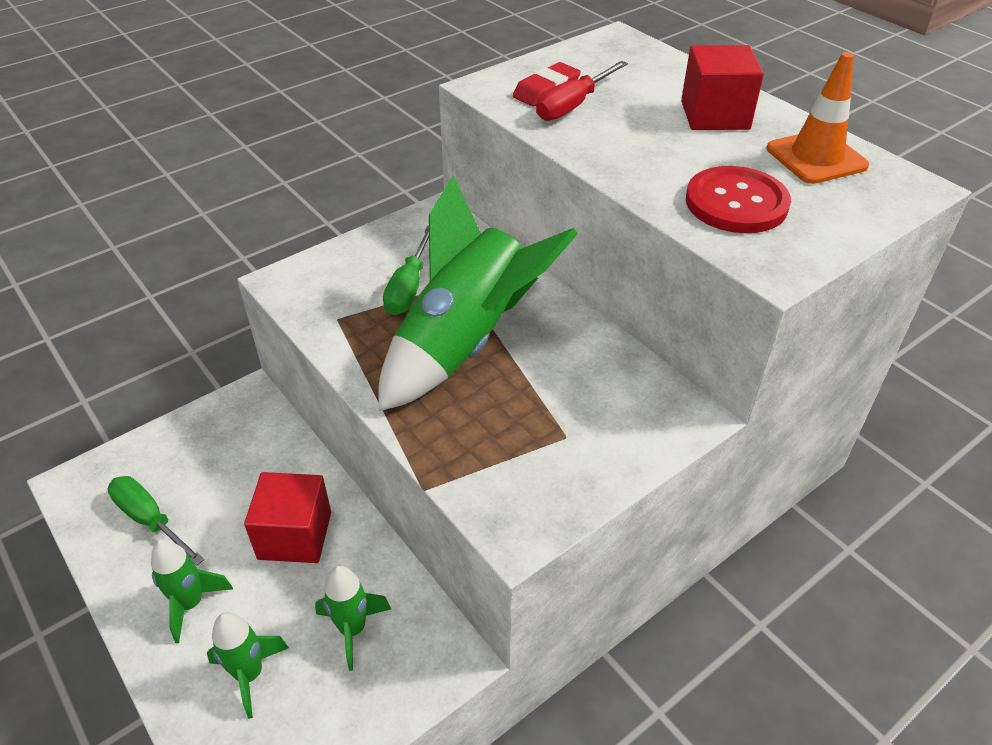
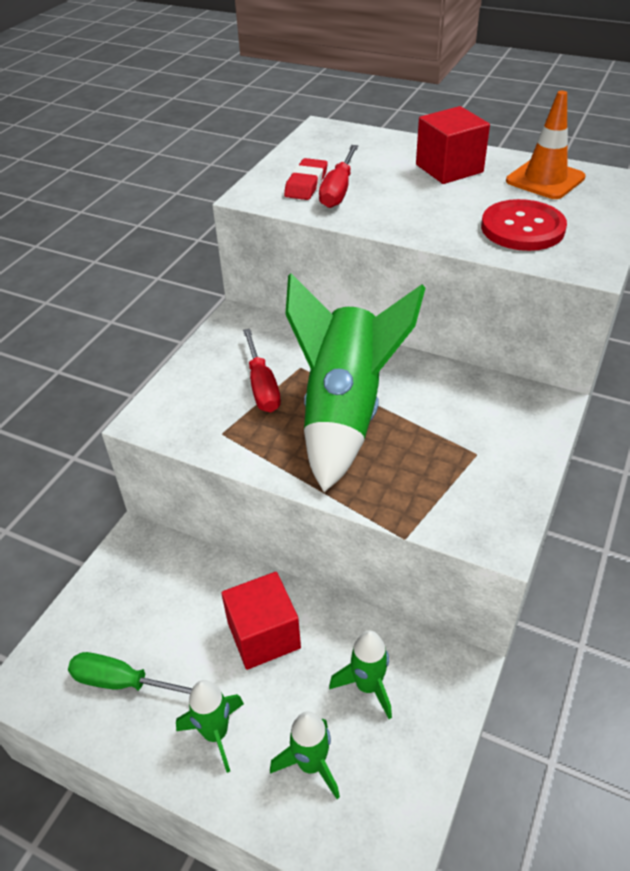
camera: 25 degrees left, 0 degrees up
(409, 288) = (262, 386): green screwdriver -> red screwdriver

